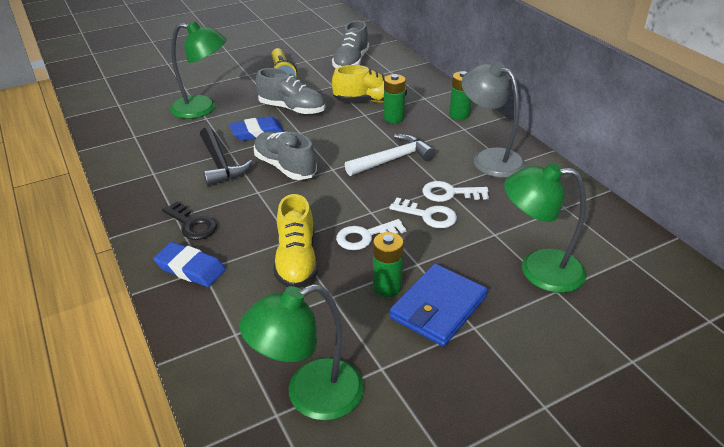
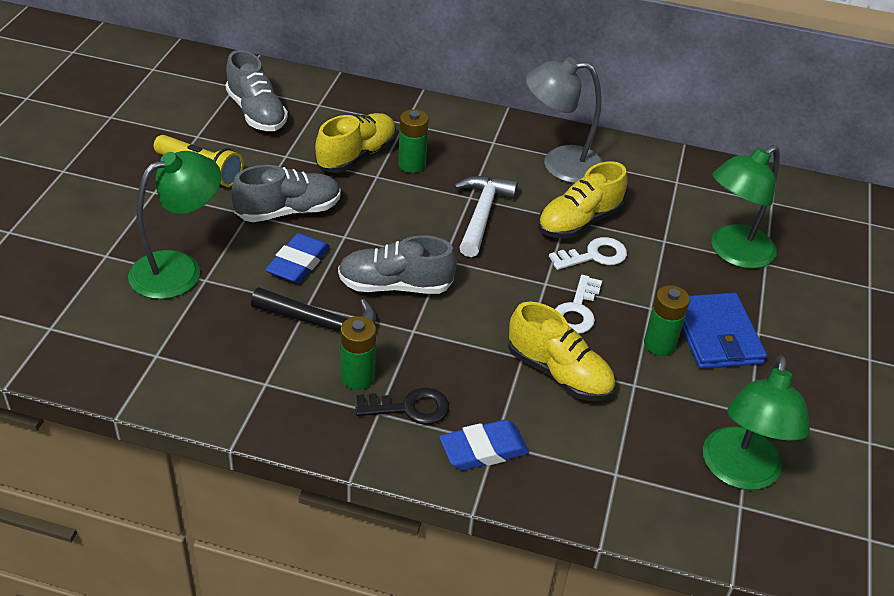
camera: 50 degrees left, 5 degrees up
(450, 193) = (579, 222): white key -> yellow shoe
(459, 115) = (467, 127): green battery -> green battery (357, 377)

